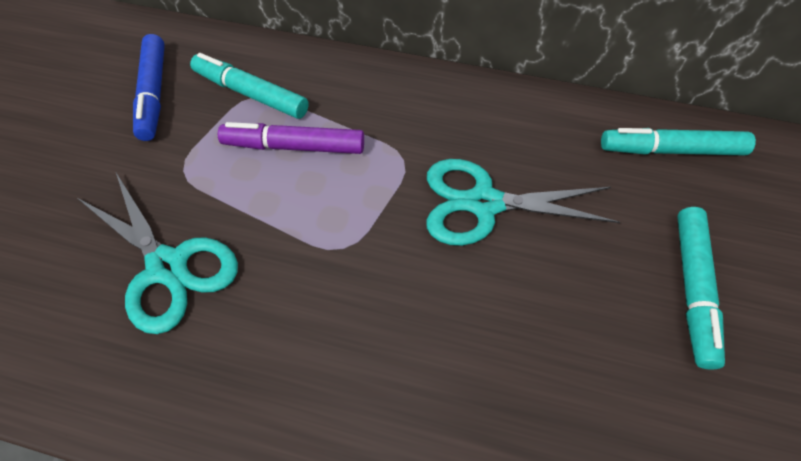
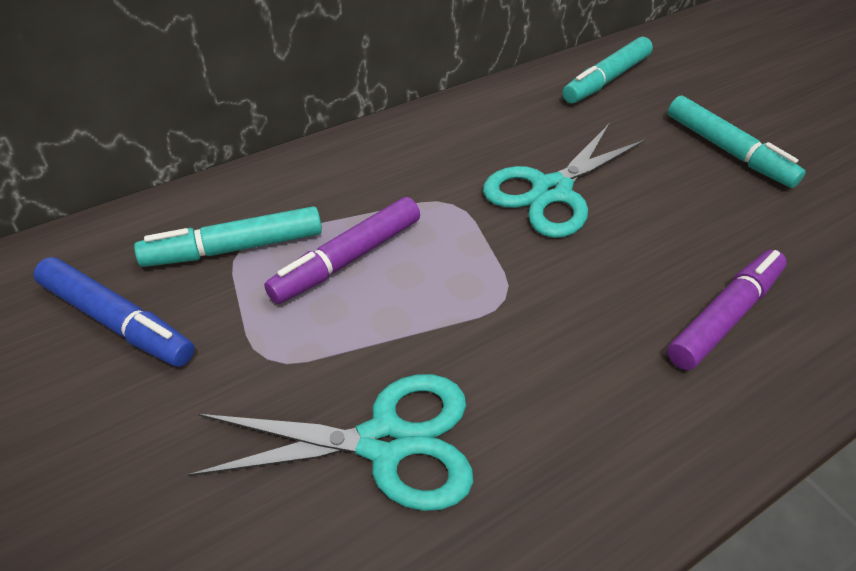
camera: 50 degrees left, 10 degrees down
(468, 400) = (724, 316): none -> purple marker

